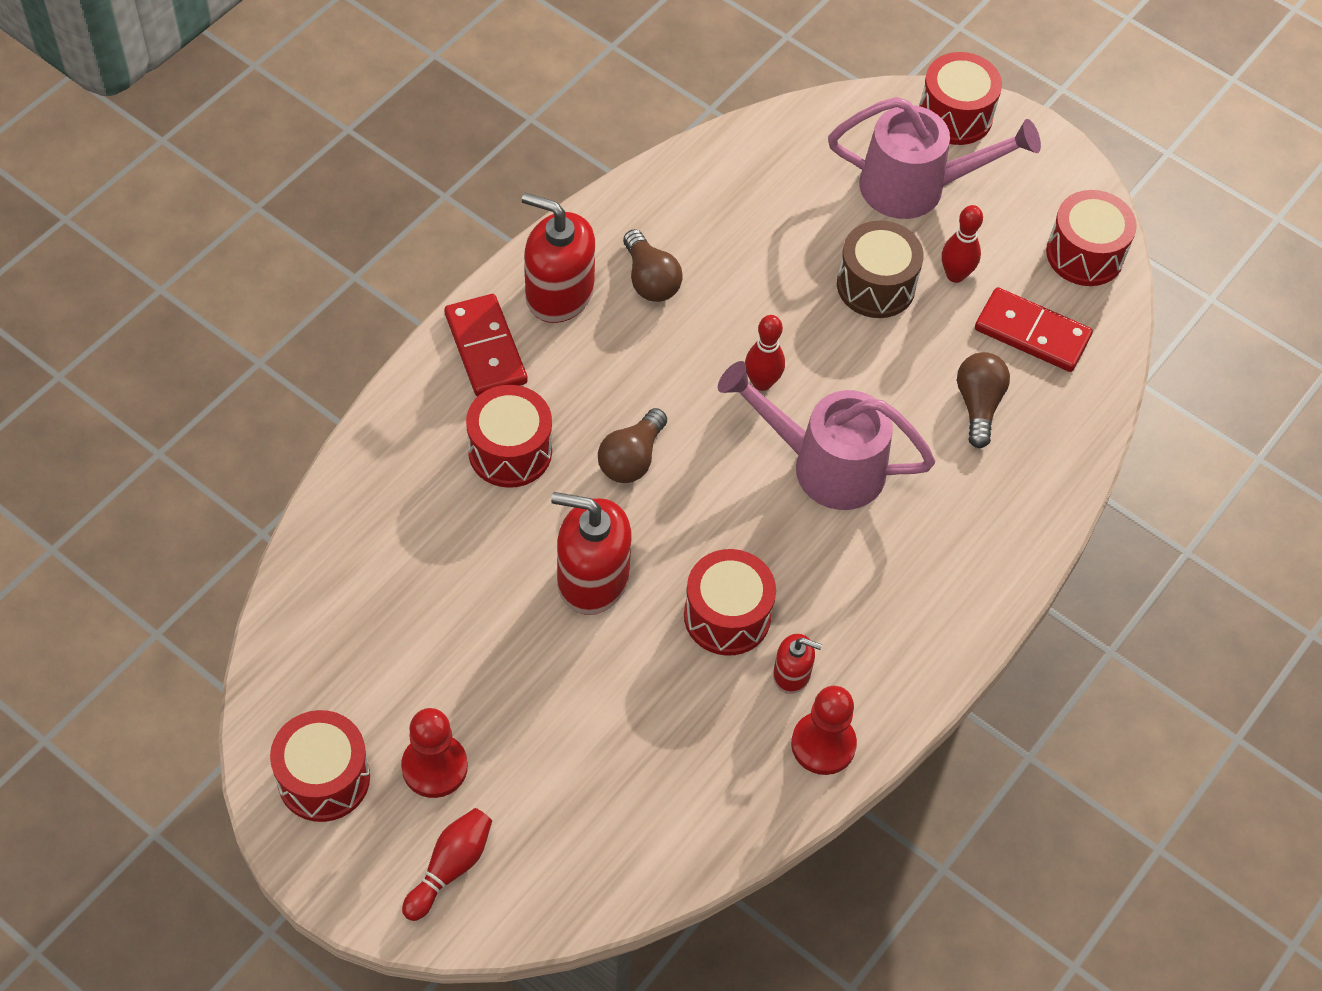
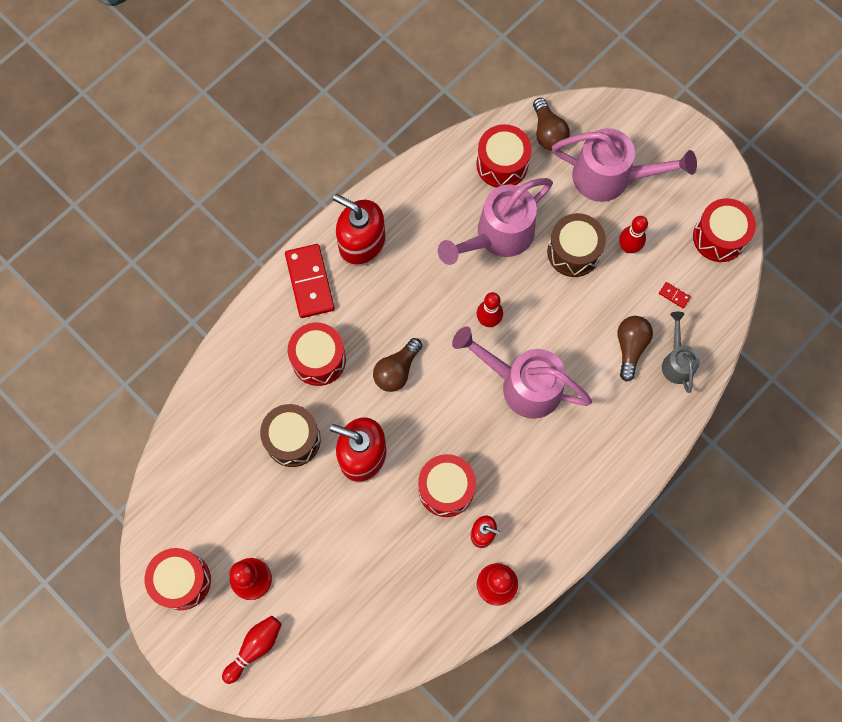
camera: 10 degrees right, 15 degrees up
(481, 564) = (292, 439): none -> brown drum
(650, 280) = (423, 237): brown light bulb -> brown light bulb (548, 132)
(761, 271) = (498, 236): none -> pink watering can
(955, 115) = (645, 122): red drum -> red drum (502, 164)
(1032, 333) = (674, 295): red domino -> red domino, size x0.40
(1050, 420) = (677, 362): none -> grey watering can

